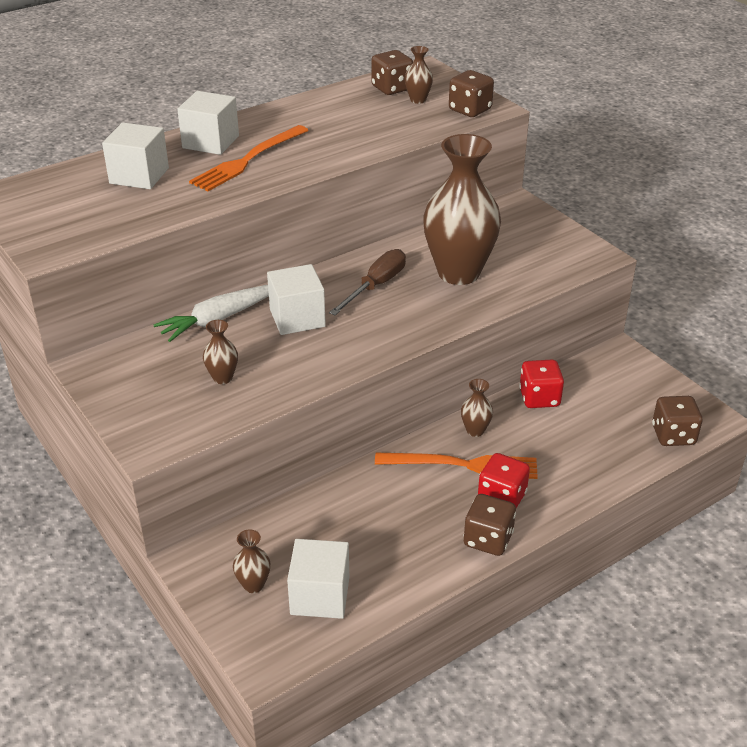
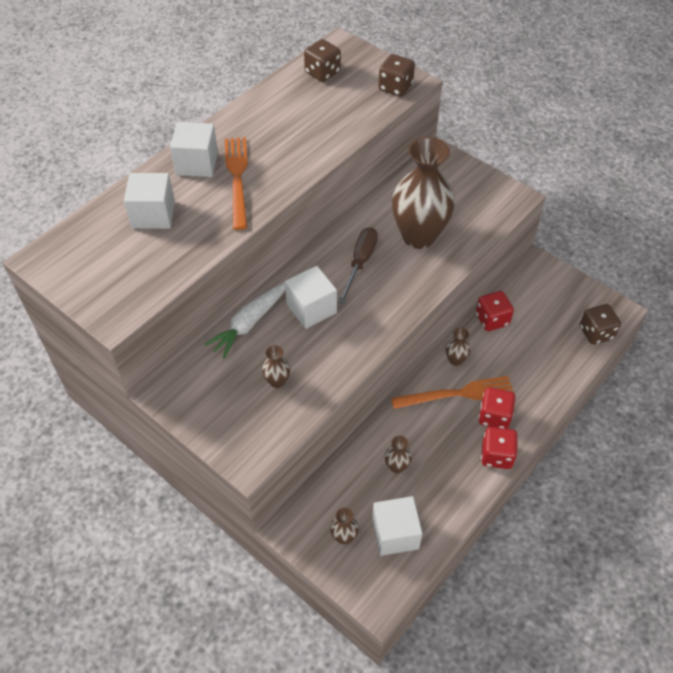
camera: 15 degrees left, 15 degrees up
(248, 160) = (237, 179): orange fork -> orange fork turned 150 degrees clockwise
(418, 100) = (349, 83): brown vase -> brown vase (396, 466)
(488, 539) = (496, 455): brown dice -> red dice

